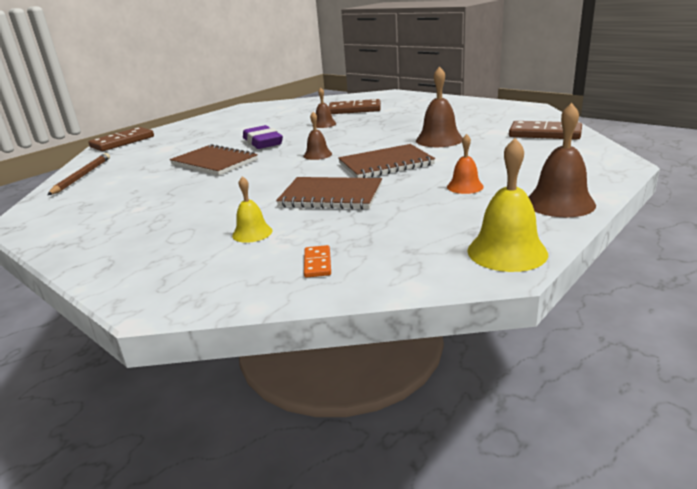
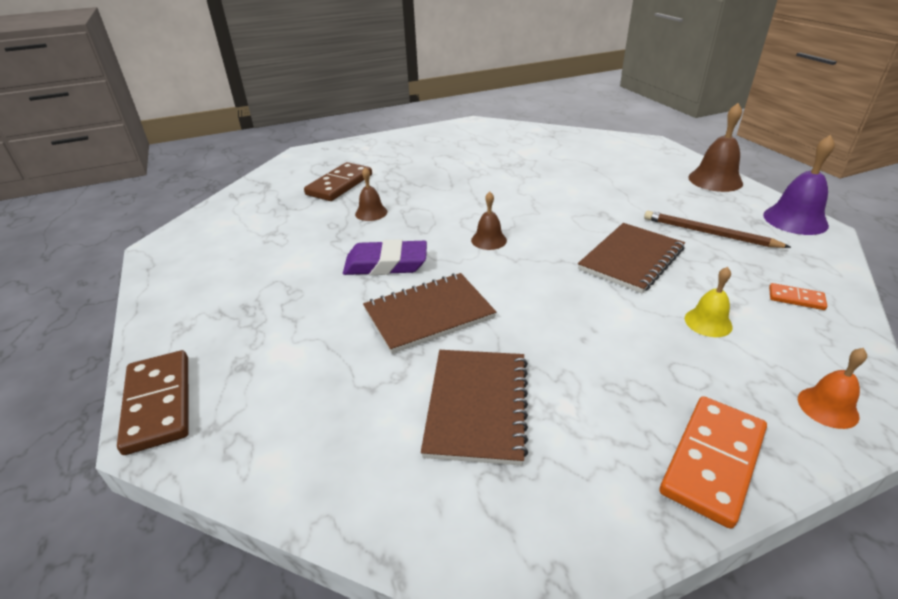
camera: 65 degrees left, 10 degrees up
(82, 176) = (329, 472): brown pencil -> brown pencil (709, 233)
(93, 251) = (713, 461): none -> orange domino
(386, 164) = (563, 214): brown notebook -> brown notebook (477, 406)
(439, 140) = (519, 176): brown bell -> none
(465, 186) = (656, 199): orange bell -> orange bell (827, 407)
(507, 252) = (795, 220): yellow bell -> purple bell
(545, 134) = (557, 140): brown domino -> none

